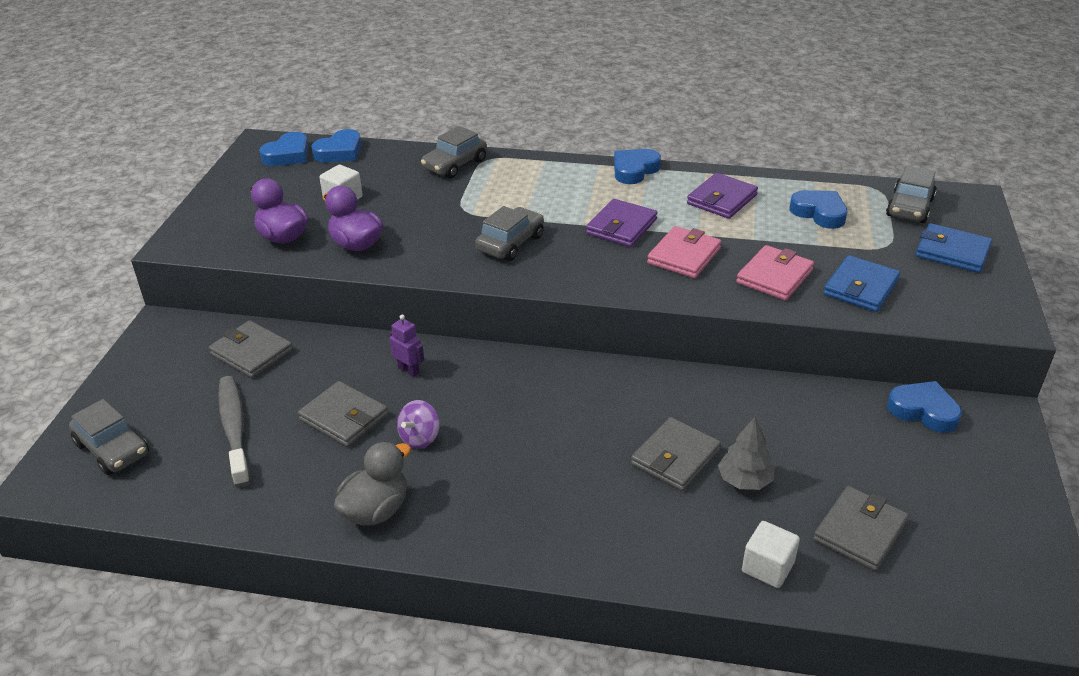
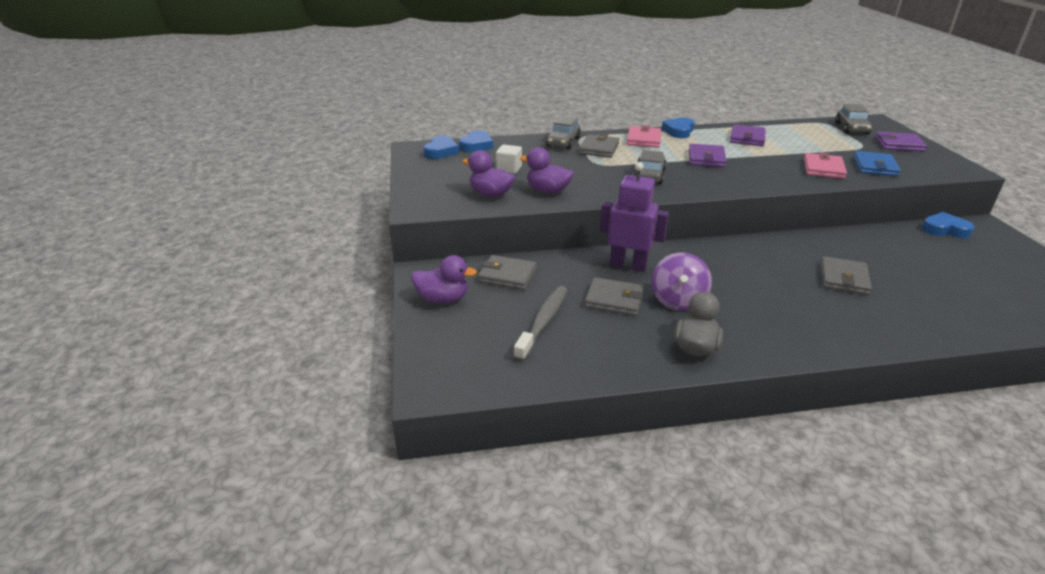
camera: 20 degrees left, 5 degrees down
(112, 449) = (463, 353): grey car -> none
(153, 370) = (443, 299): none -> purple duck
(234, 429) = (543, 322): grey toothbrush -> grey toothbrush turned 60 degrees clockwise
(409, 370) = (628, 265): purple robot -> purple robot, size x2.14
(420, 438) = (678, 301): purple spinning top -> purple spinning top, size x1.63
(684, 256) = (761, 167): pink wallet -> pink wallet (643, 139)
(744, 480) = (895, 282): grey tree -> none
(767, 567) = (960, 323): white cube -> none
(819, 213) = (808, 137): blue heart -> none
(860, 531) = (984, 293): grey wallet -> grey wallet (599, 149)
(952, 252) = (899, 144): blue wallet -> purple wallet

